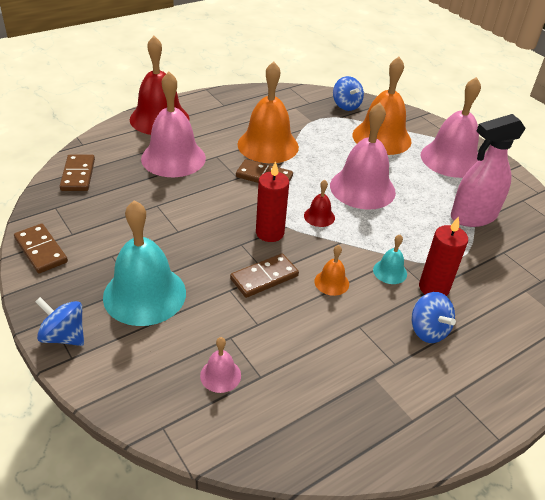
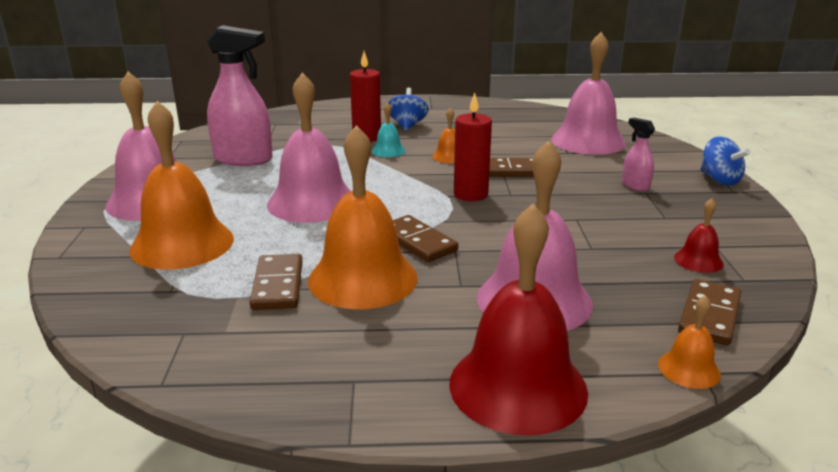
camera: 145 degrees left, 15 degrees down
(41, 250) = (755, 239): brown domino -> brown domino (277, 285)
(88, 144) = (689, 369): none -> orange bell
(144, 294) = (635, 185): turquoise bell -> pink spray bottle
(220, 375) = (588, 141): pink bell -> pink bell, size x2.23
(319, 216) = (399, 193): red bell -> red bell (698, 260)
(346, 106) = (133, 306): blue spinning top -> none

